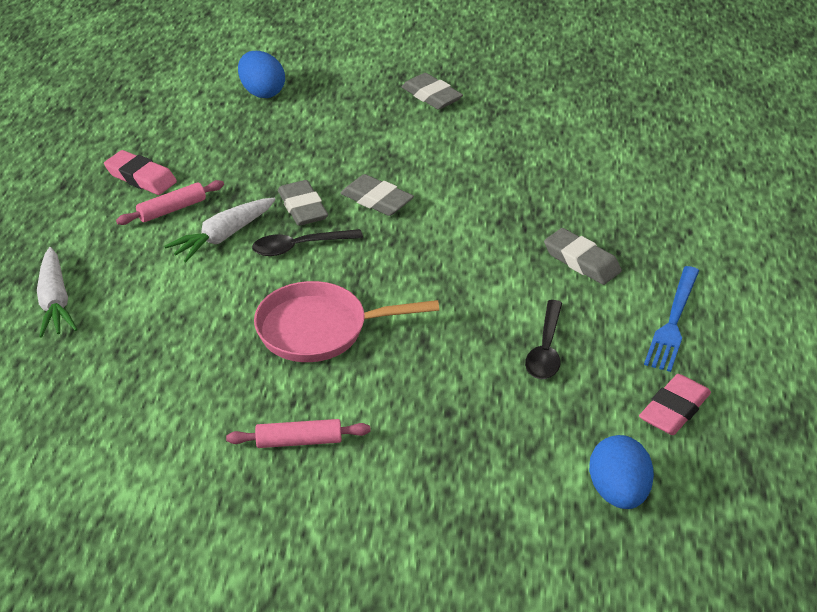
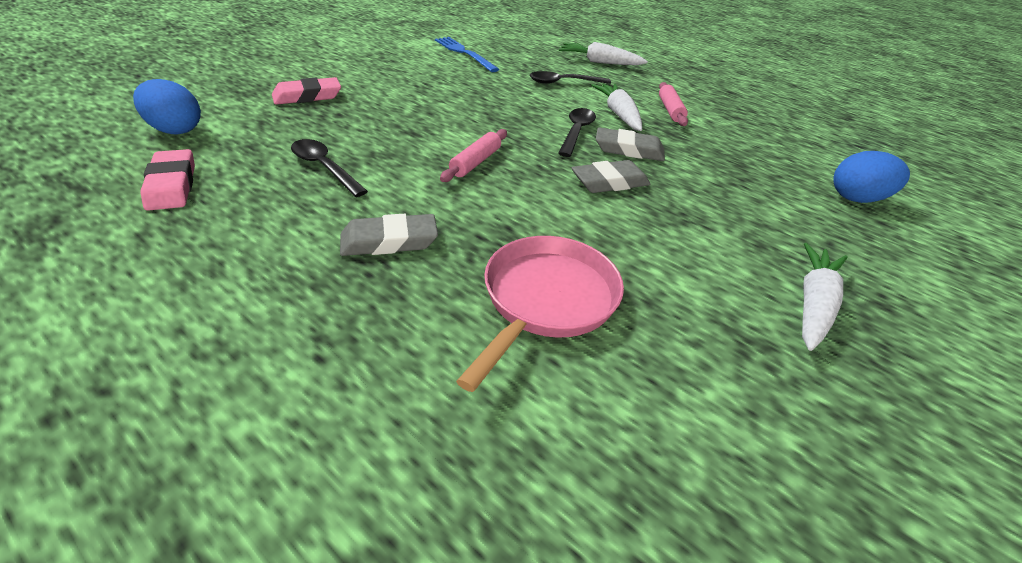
camera: 120 degrees right, 0 degrees up
(141, 177) = (724, 113): pink eraser -> pink eraser (307, 96)
(168, 302) = (563, 82): none -> black spoon
(299, 441) = (394, 75): pink rolling pin -> pink rolling pin (475, 162)
(319, 329) = (476, 108): pink pan -> pink pan (546, 301)
(431, 96) = (813, 304): grey eraser -> white carrot
(673, 321) = (236, 244): blue fork -> blue fork (464, 53)

